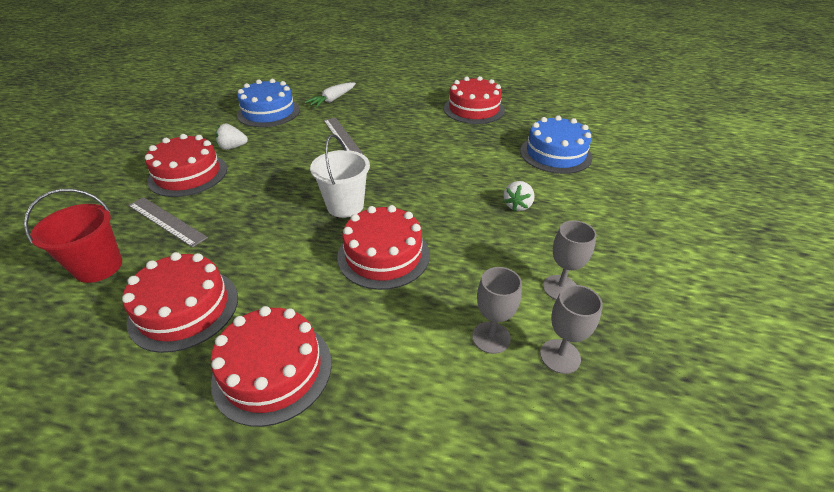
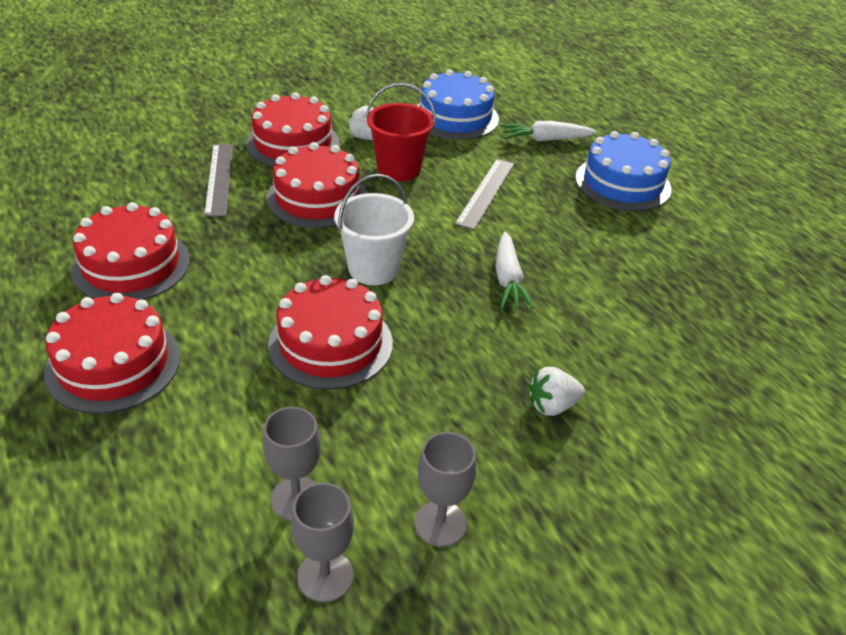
camera: 45 degrees right, 0 degrees up
(99, 267) = (129, 187): red bucket -> red bucket (399, 169)
(416, 168) = (508, 279): none -> white carrot
(474, 109) = (709, 255): red cake -> red cake (317, 198)
(555, 154) = (722, 386): blue cake -> blue cake (622, 183)

